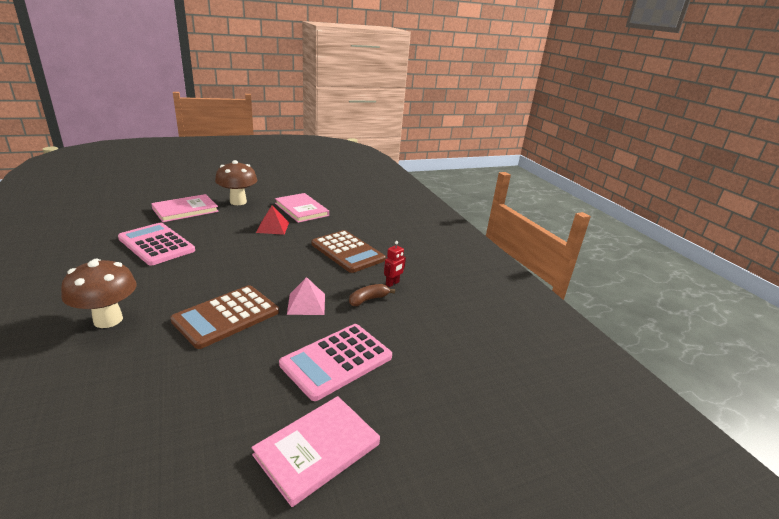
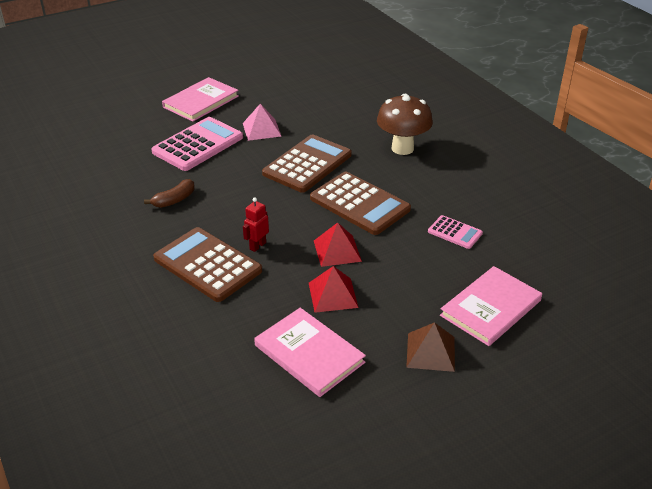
camera: 175 degrees right, 10 degrees up
(156, 244) = (455, 232): pink calculator -> pink calculator, size x0.51
(208, 273) = (359, 204): none -> brown calculator
(238, 202) = (430, 352): brown mushroom -> brown pyramid
(253, 247) = (337, 250): none -> red pyramid
(306, 304) = (238, 186): pink pyramid -> pink pyramid (261, 129)
(392, 283) = (146, 224): red robot -> red robot (257, 246)

